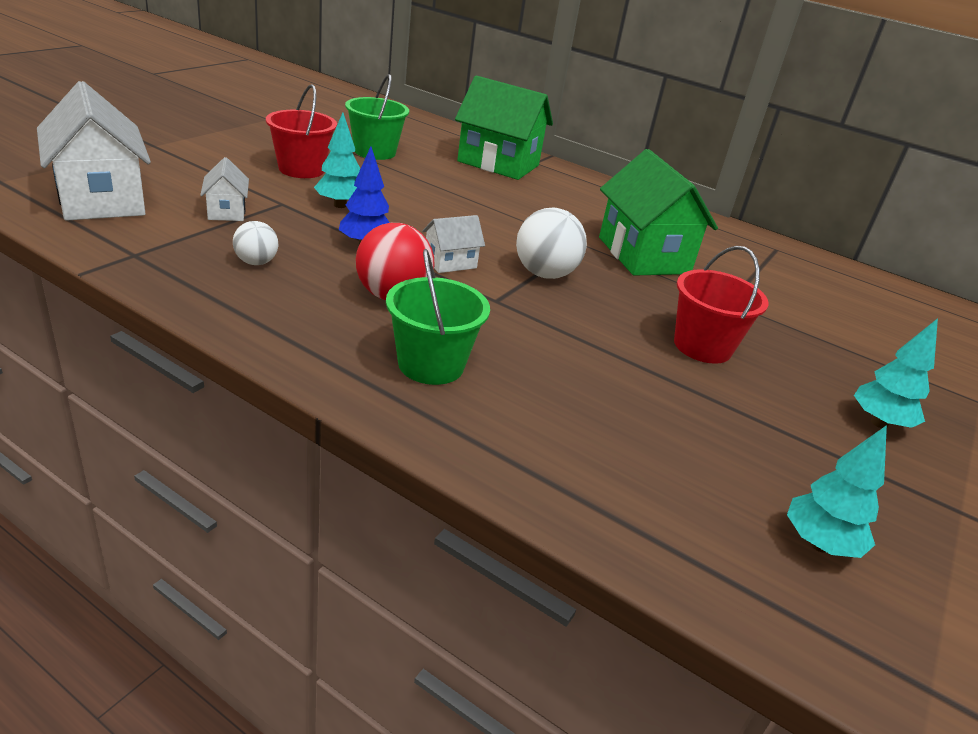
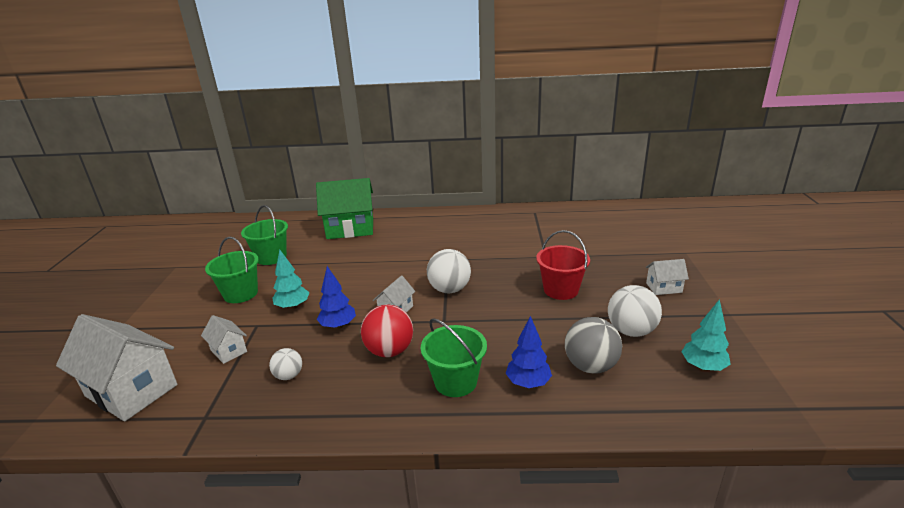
camera: 25 degrees left, 5 degrees down
(301, 169) = (240, 294): red bucket -> green bucket
(521, 416) = (528, 383): none -> blue tree
(635, 446) = (590, 366): none -> grey ball
(643, 255) = (482, 250): green house -> none
(752, 442) = (631, 331): none -> white ball
(879, 423) = (664, 288): turquoise tree -> white house

